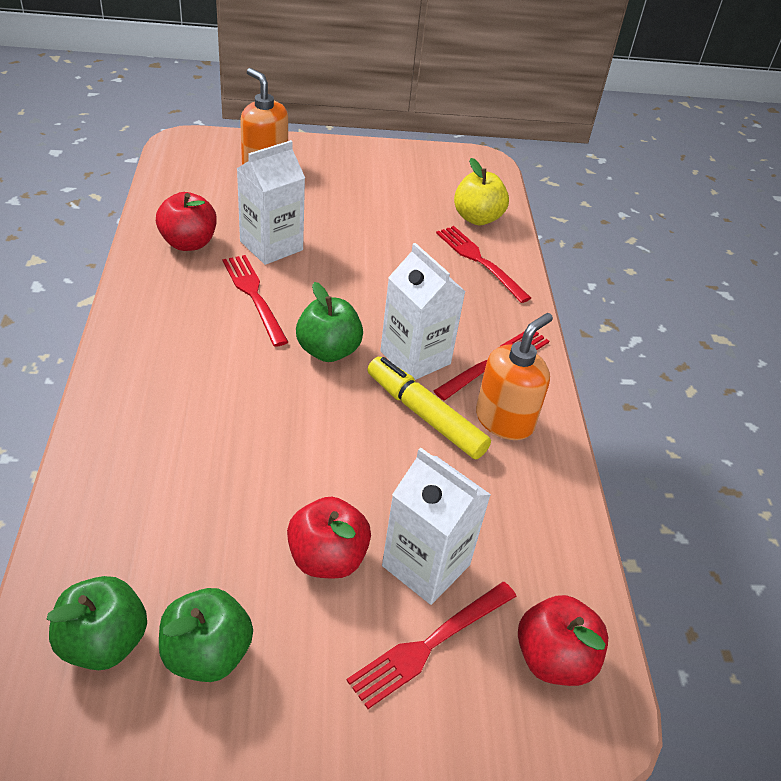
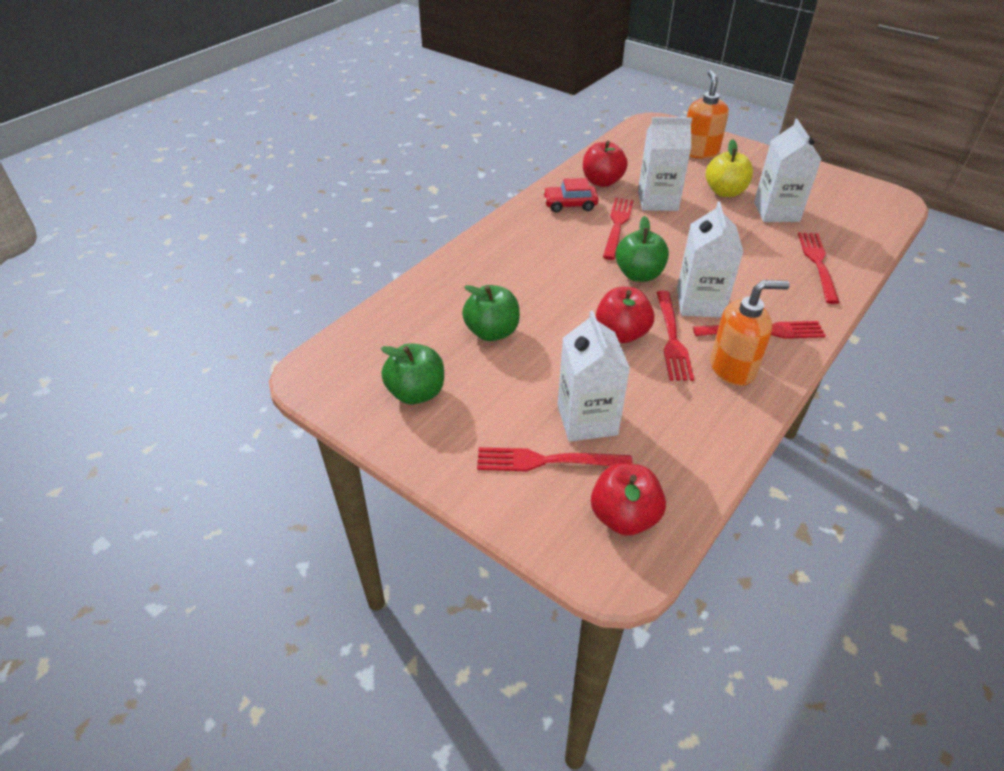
camera: 45 degrees right, 0 degrees up
(104, 642) = (371, 359): green apple -> green apple (492, 332)
(176, 289) = (570, 204): none -> red car
(327, 558) = (527, 383): red apple -> red apple (621, 333)
(397, 214) = (776, 212): none -> white carton
(425, 415) = (672, 339): yellow marker -> red fork
(477, 218) = (846, 235): yellow apple -> yellow apple (725, 192)

